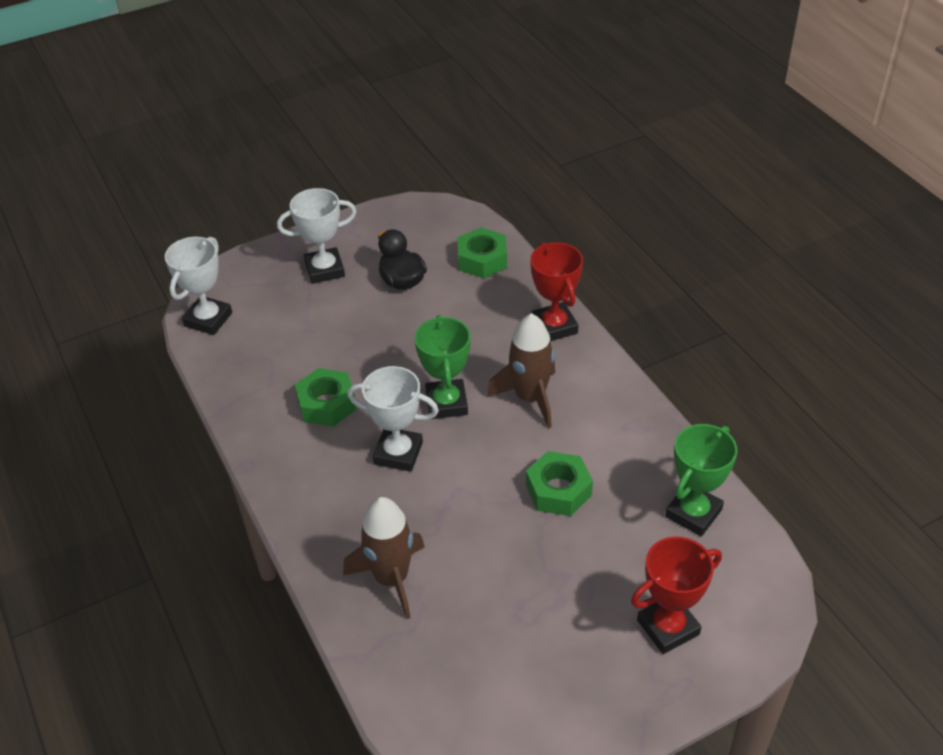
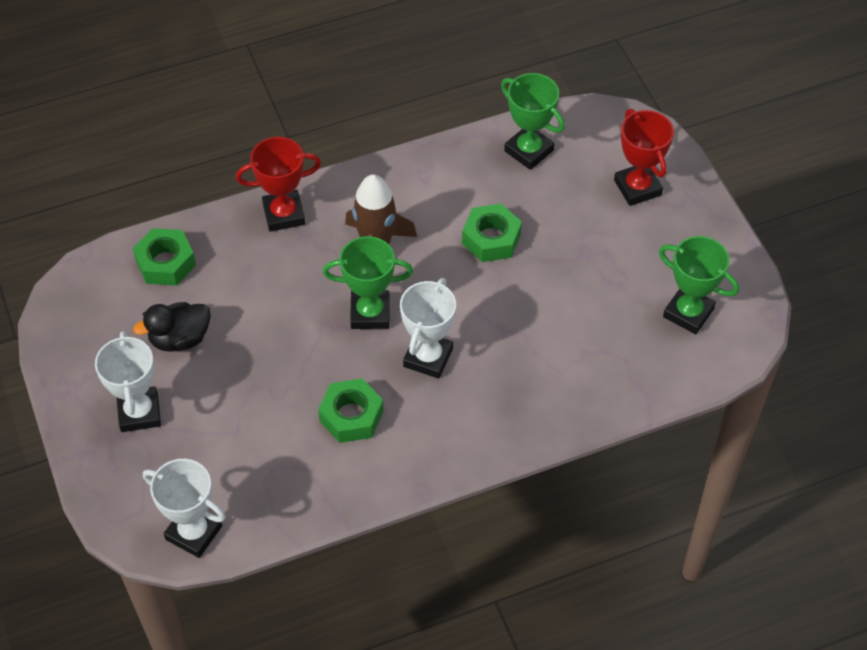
camera: 85 degrees left, 10 degrees up
(391, 578) = (572, 371): brown rocket -> none
(487, 692) = (688, 313): none -> green trophy

